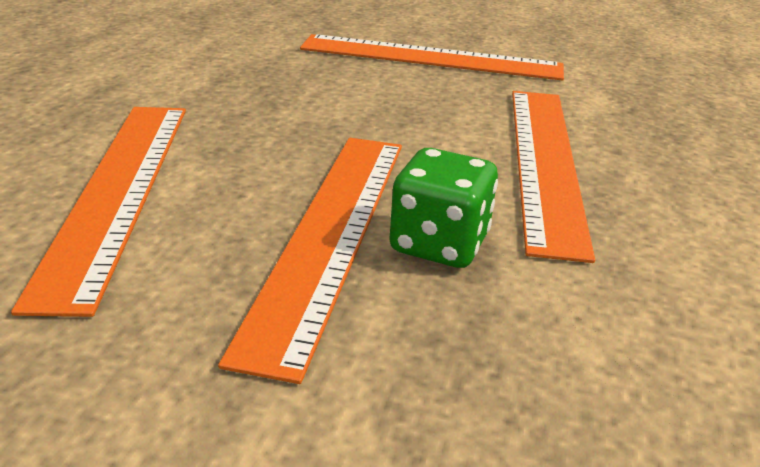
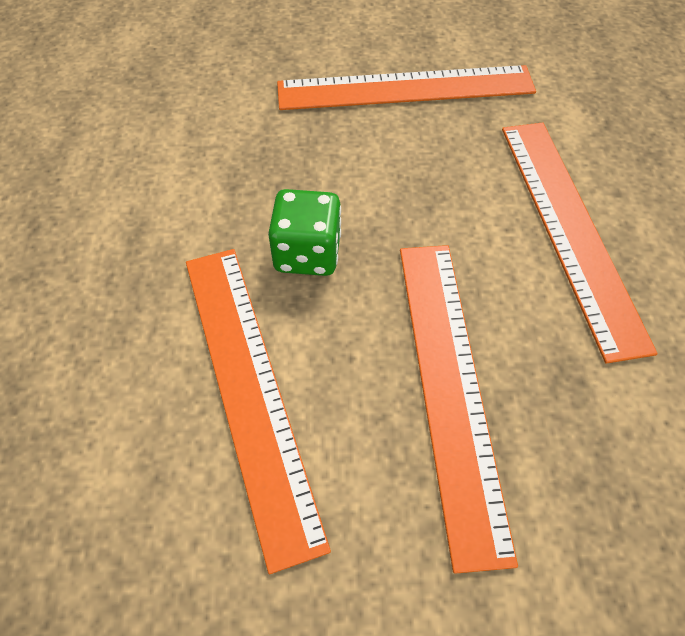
camera: 15 degrees left, 25 degrees up
(439, 244) = (537, 371): green dice -> green dice (307, 253)

